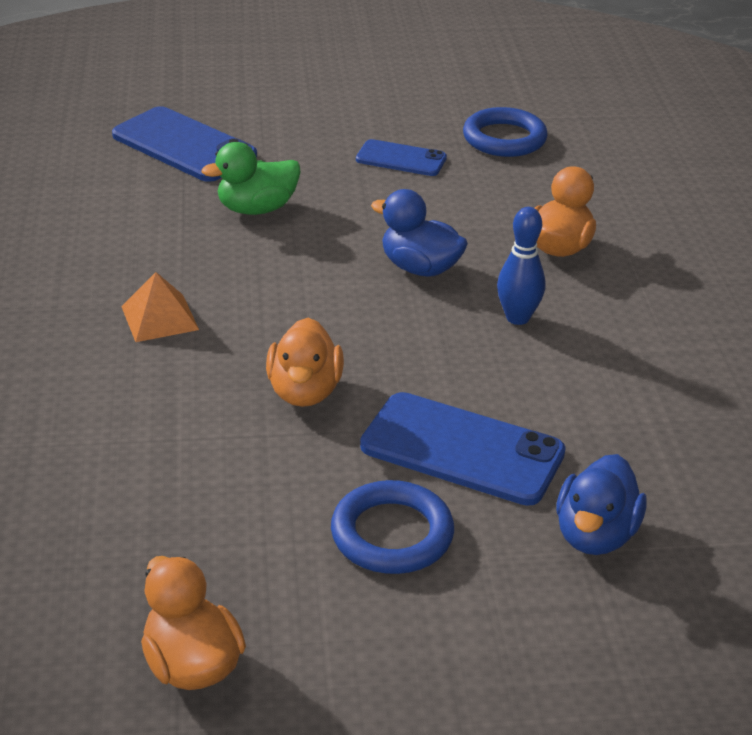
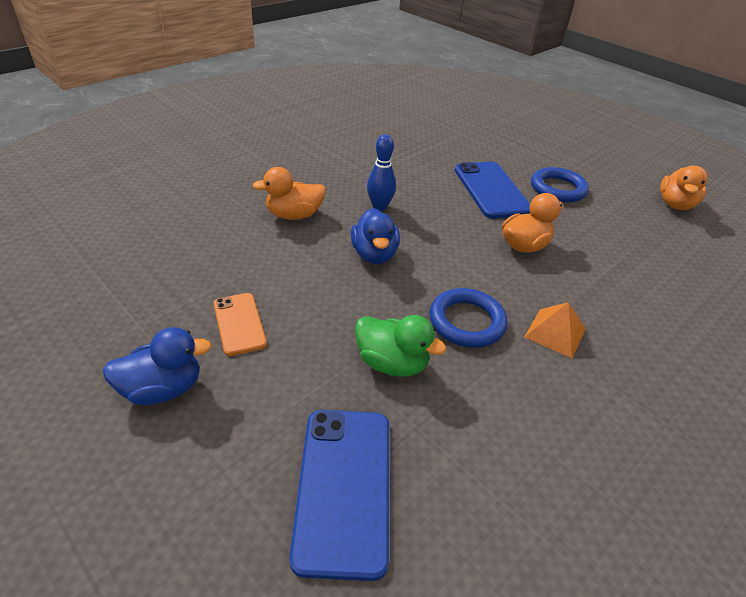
camera: 130 degrees left, 5 degrees up
(401, 159) = (239, 323): blue phone -> orange phone
(504, 139) = (158, 285): blue ring -> blue ring (466, 322)
(595, 535) = (488, 151): blue duck -> blue duck (163, 389)

